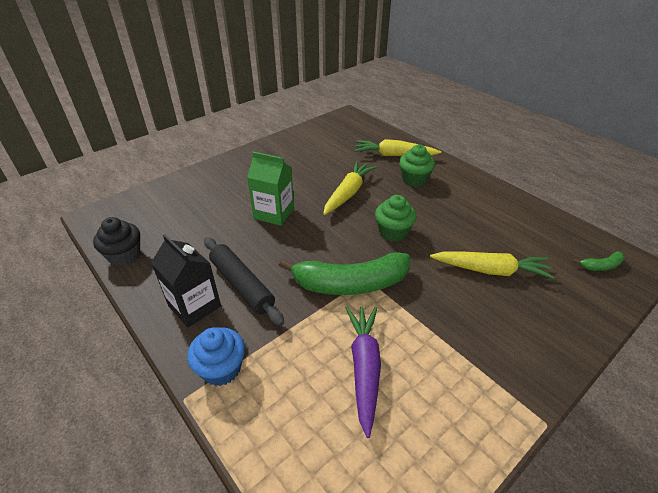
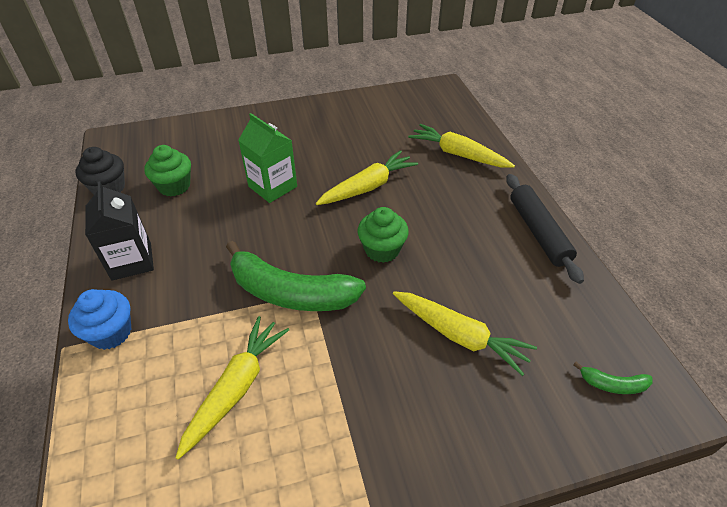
camera: 25 degrees right, 5 degrees up
(242, 285) = (187, 255): black rolling pin -> black rolling pin (538, 232)
(364, 368) = (236, 388): purple carrot -> yellow carrot
(414, 179) = (458, 192): green cupcake -> green cupcake (174, 186)

